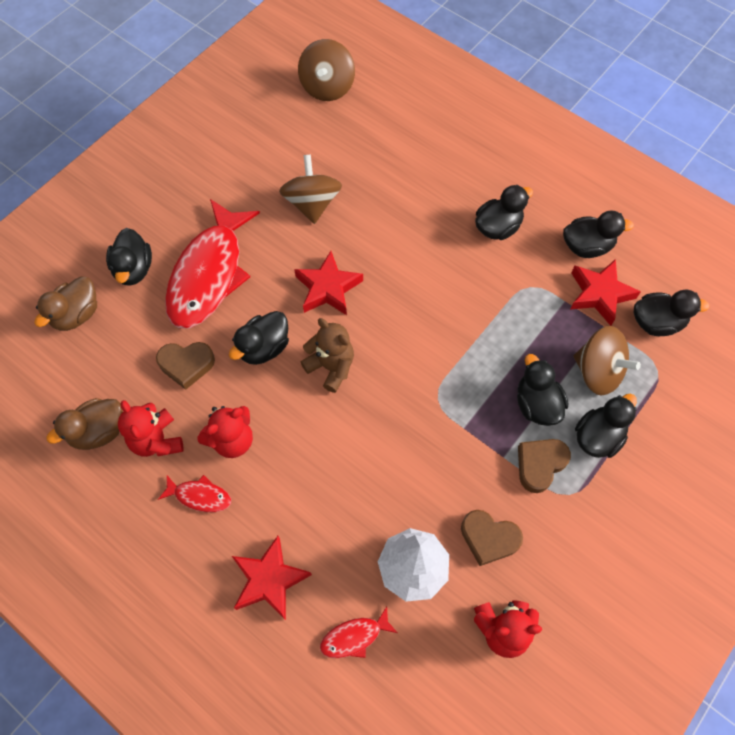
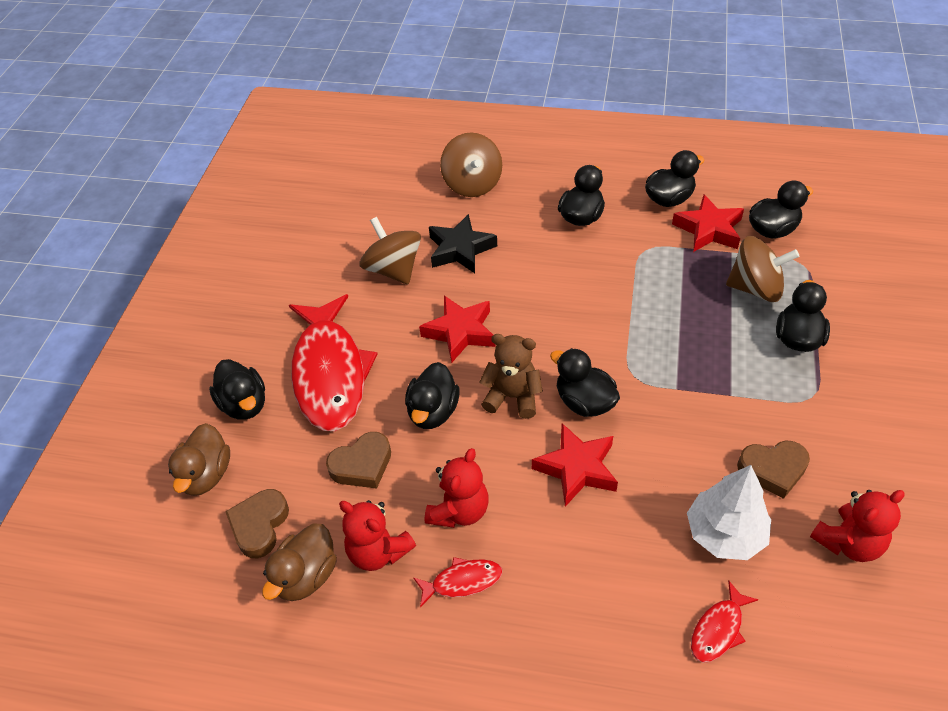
camera: 25 degrees left, 15 degrees down
(269, 580) = (593, 623): red star -> red star (577, 468)
(327, 87) = (341, 173): brown spinning top -> brown spinning top (472, 184)
(377, 210) = (460, 249): none -> black star
(536, 404) = (725, 338): black duck -> black duck (584, 402)
(540, 465) = (767, 385): brown heart -> brown heart (259, 525)

